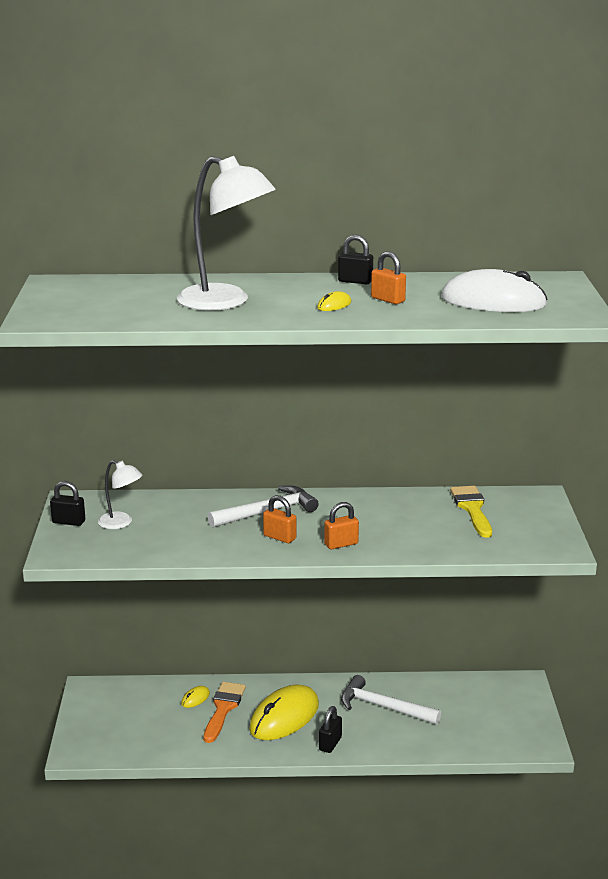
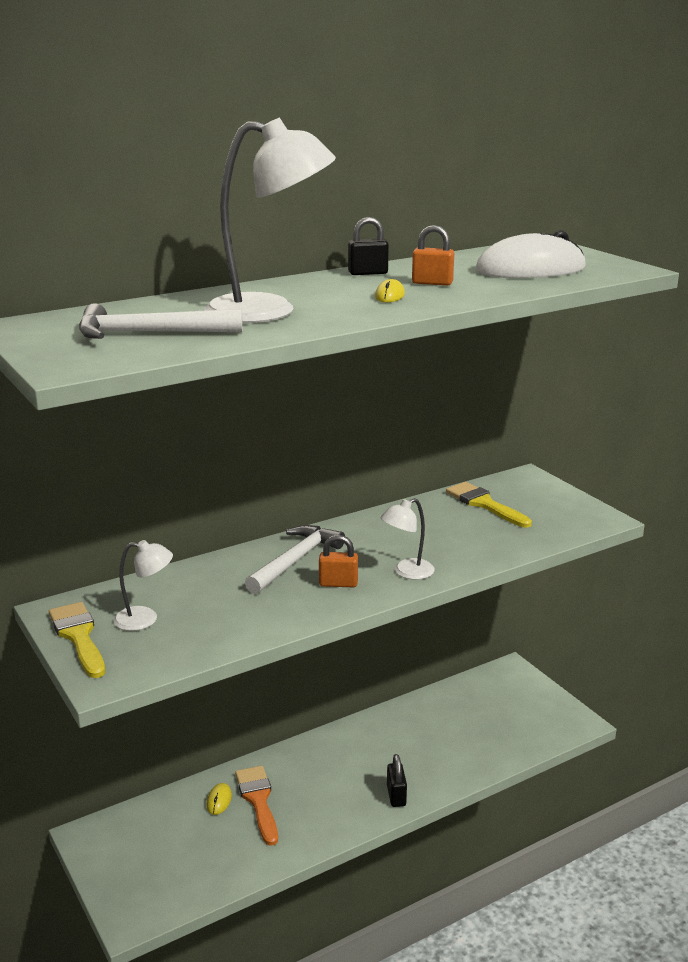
camera: 30 degrees left, 0 degrees up
(68, 522) = (78, 636): black padlock -> yellow brush
(284, 717) = (328, 785): yellow mouse -> none
(341, 544) = (407, 572): orange padlock -> white lamp
(383, 707) = (412, 738): white hammer -> white hammer (149, 333)

